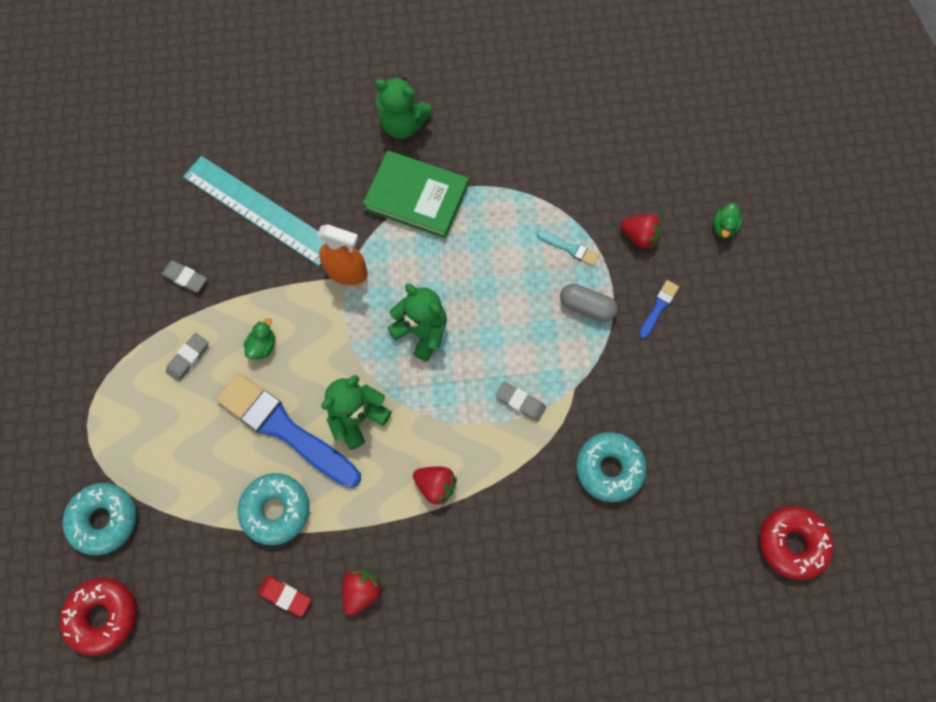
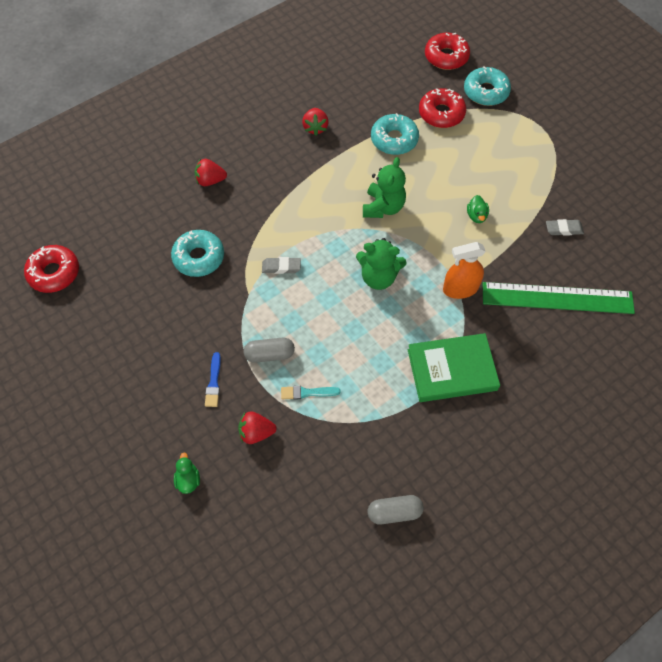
camera: 150 degrees right, 10 degrees down
(187, 517) = (441, 113): none -> red donut
(188, 358) = (516, 186): grey eraser -> none
(259, 210) = (557, 298): turquoise ruler -> green ruler
(285, 429) = (423, 179): blue brush -> none
(285, 595) = (357, 107): red eraser -> none
(403, 125) = (508, 425): green teddy bear -> none
(436, 485) = (307, 195): red strawberry -> red strawberry (210, 180)
(552, 109) = (394, 512): none -> grey capsule

